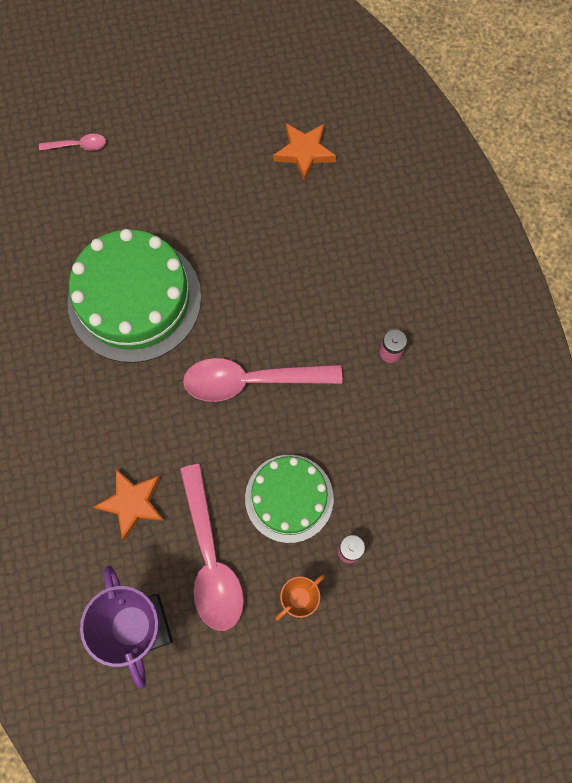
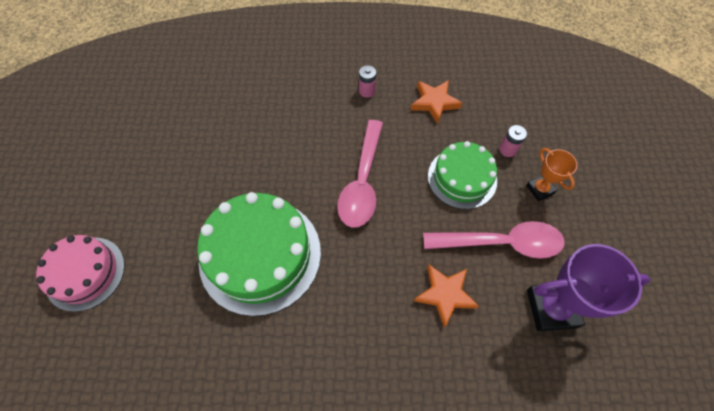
camera: 75 degrees left, 10 degrees down
(78, 145) = (85, 273): pink spoon -> pink cake
(304, 152) = (186, 104): orange star -> orange star (434, 103)

